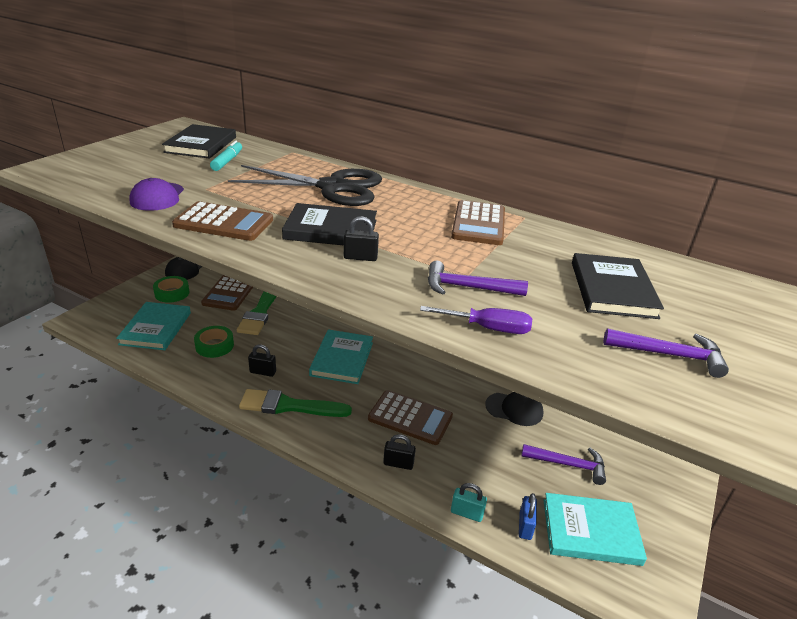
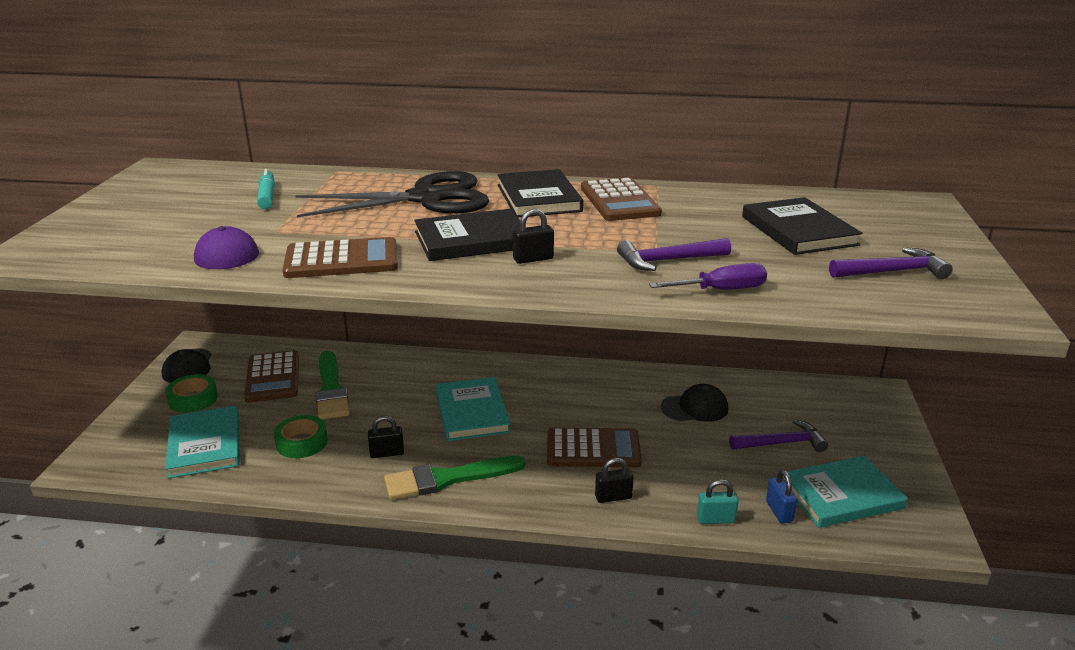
camera: 20 degrees left, 5 degrees down
(201, 145) = (210, 185): black book -> black book (538, 198)

